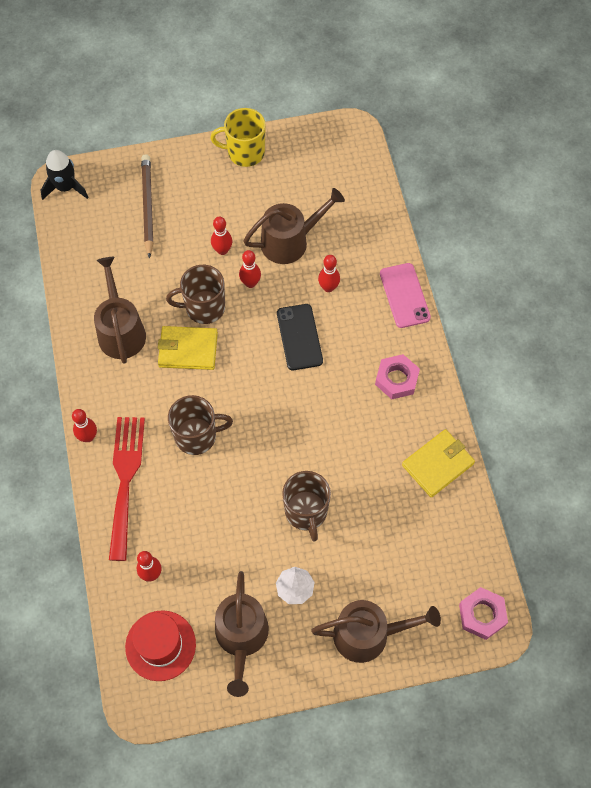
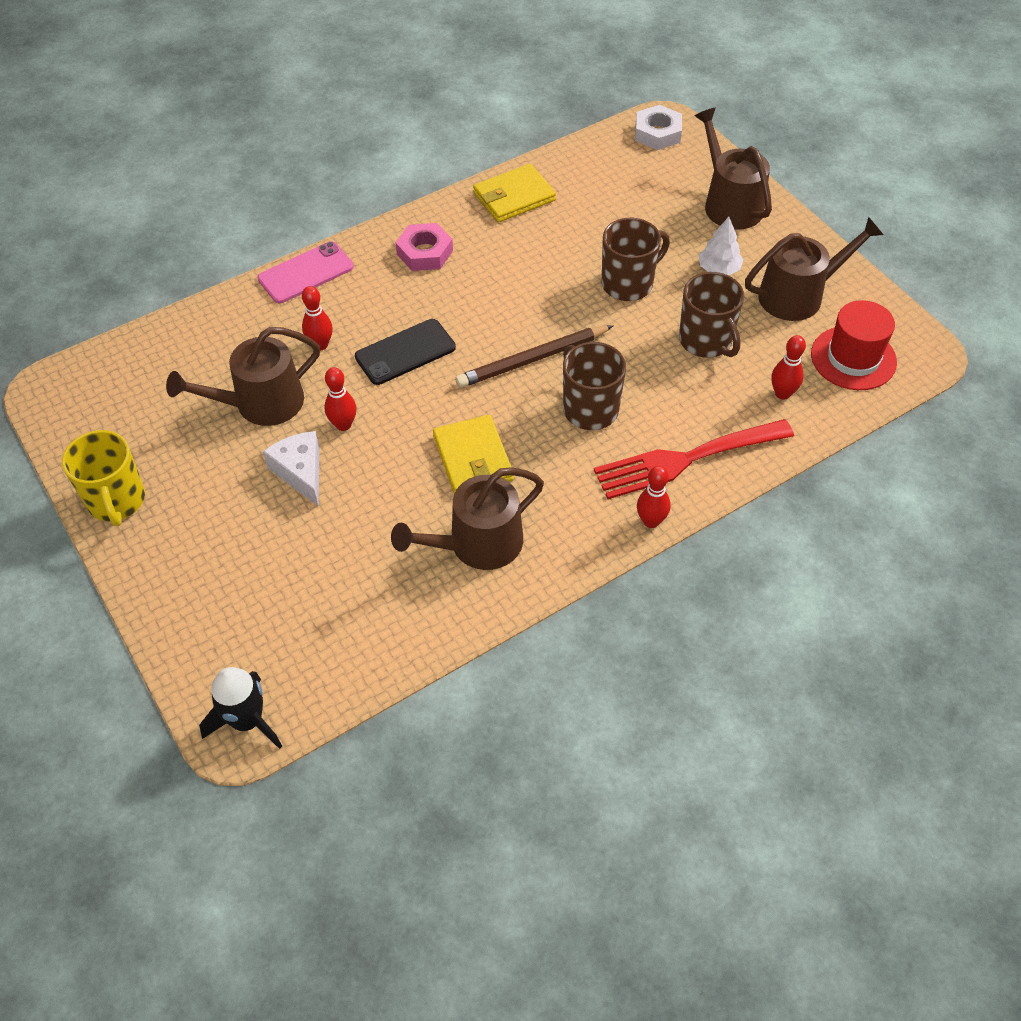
camera: 110 degrees left, 10 degrees down
(147, 206) = (250, 590): brown pencil -> brown pencil (532, 360)
(204, 308) = (402, 462): brown mug -> brown mug (706, 341)
(222, 250) = (301, 472): red bowling pin -> white cheese
(289, 241) = (261, 403): brown watering can -> brown watering can turned 75 degrees counterclockwise
(438, 464) = (514, 197): yellow wallet -> yellow wallet turned 60 degrees counterclockwise
(482, 615) = (657, 133): pink nut -> white nut

